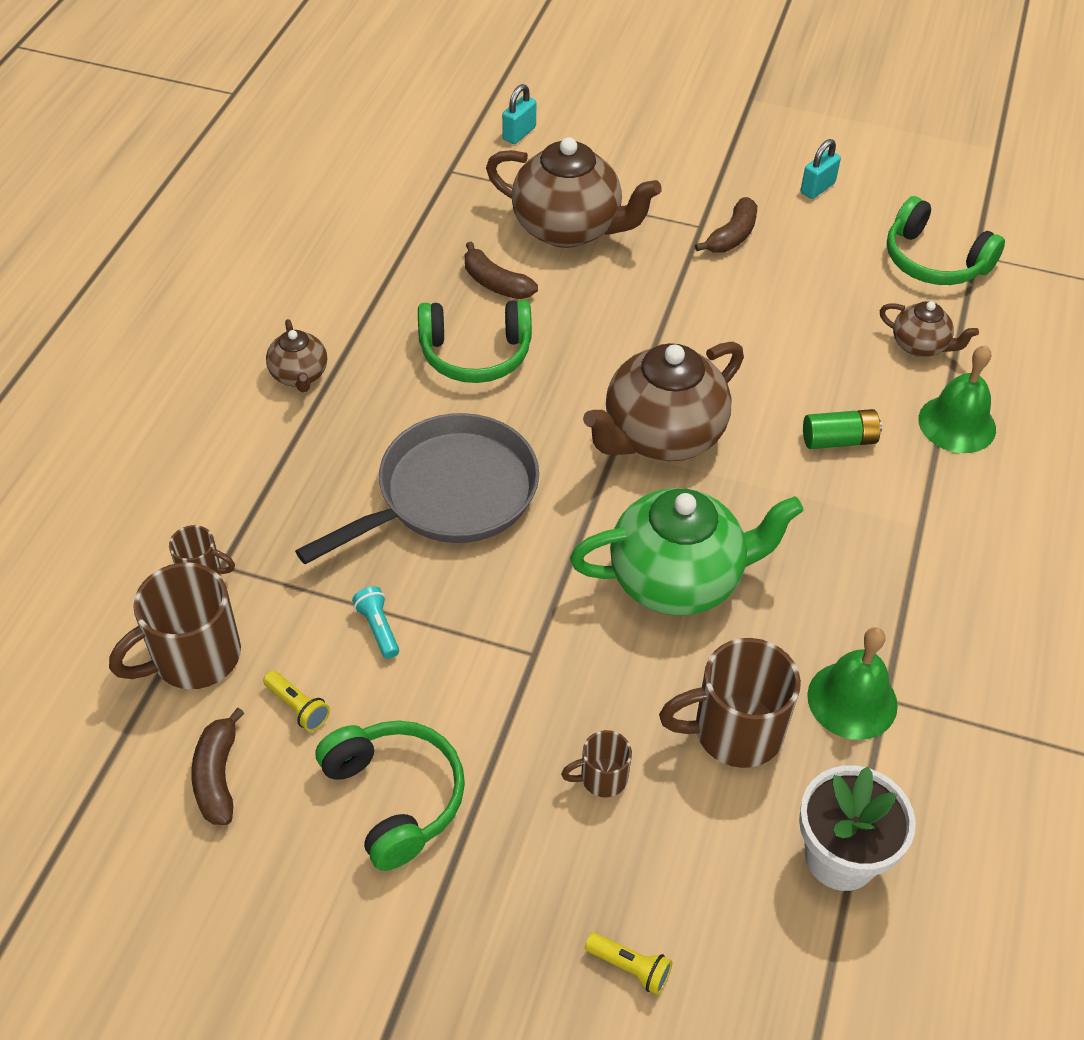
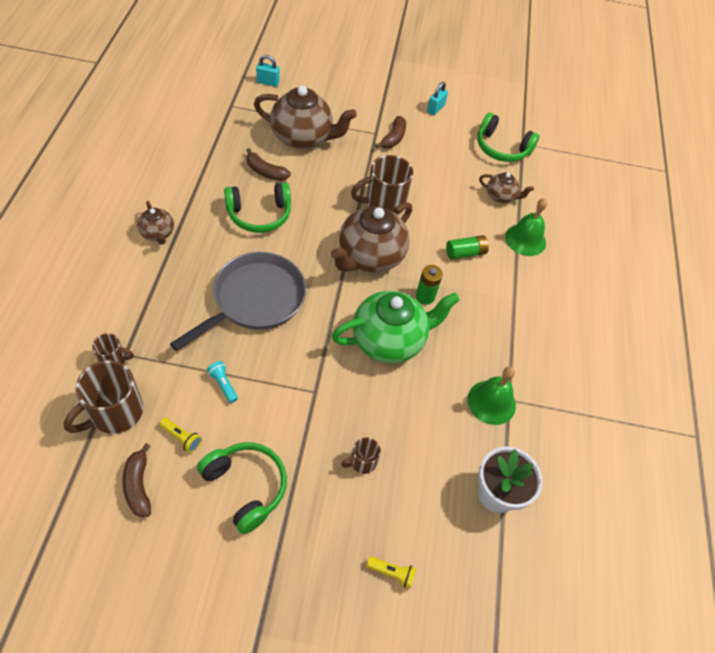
camera: 15 degrees left, 5 degrees up
(519, 133) = (268, 82): turquoise padlock -> turquoise padlock turned 75 degrees clockwise
(734, 731) = (431, 426): brown mug -> brown mug (383, 203)
(753, 510) = (425, 296): none -> green battery

